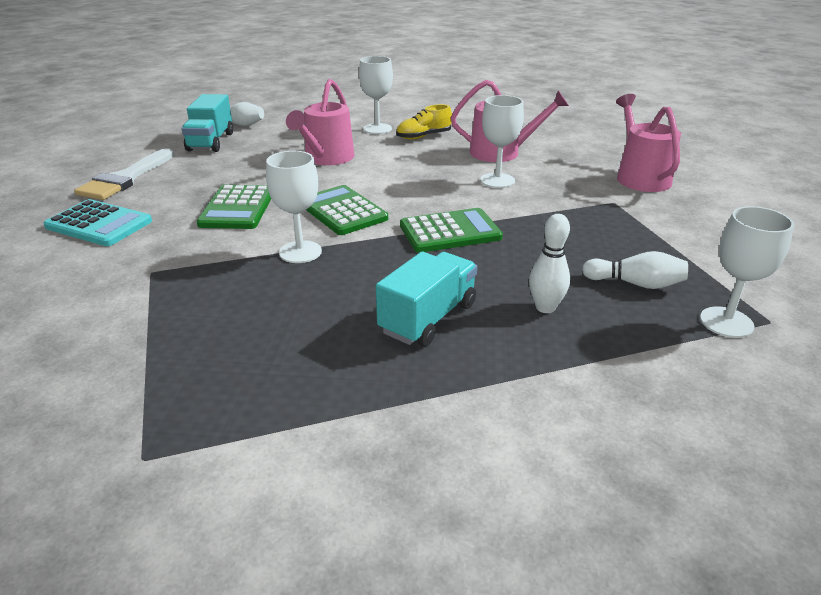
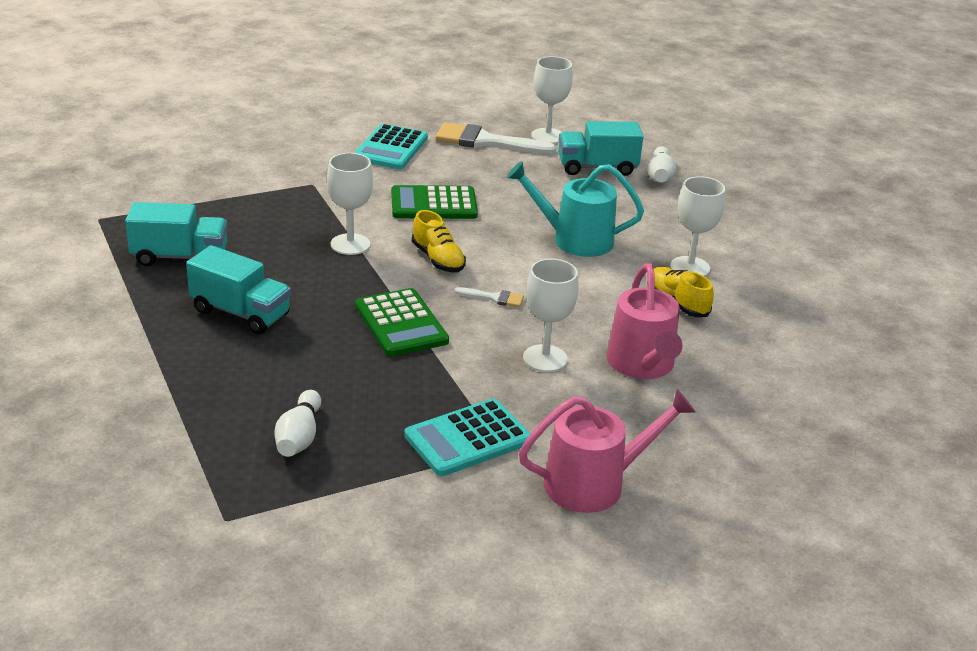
camera: 80 degrees right, 0 degrees up
(291, 367) = (180, 257): none -> turquoise truck
(326, 158) = (575, 240): pink watering can -> turquoise watering can
(342, 211) = (438, 259): green calculator -> yellow shoe
(411, 192) = (494, 298): none -> white brush
(545, 307) = (255, 375): white bowling pin -> none
(608, 213) = (468, 438): none -> turquoise calculator
(726, 322) = (225, 487): white goblet -> white goblet (547, 136)

